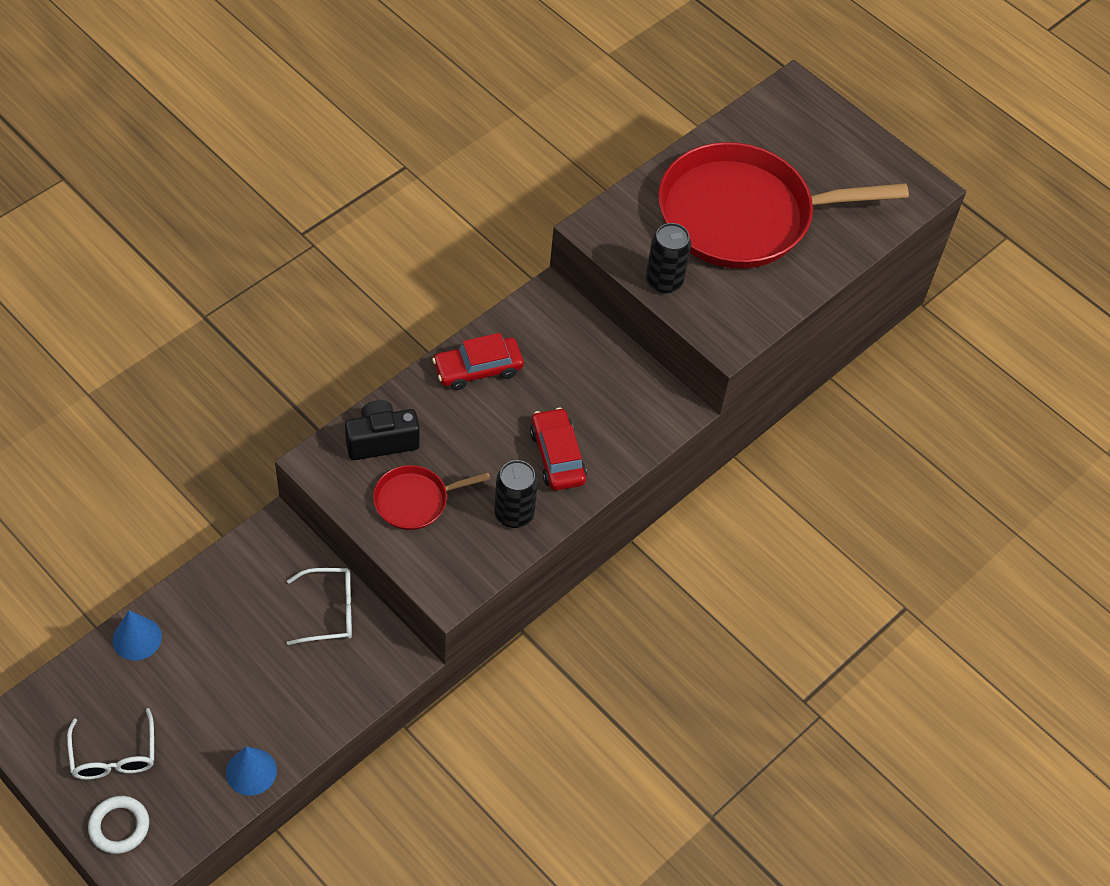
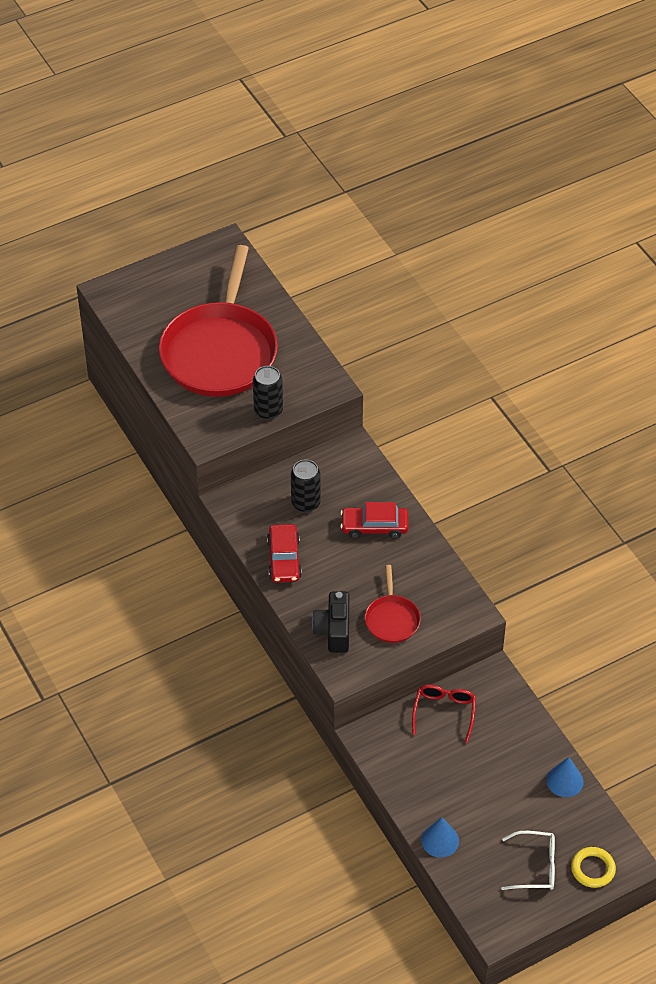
camera: 70 degrees left, 5 degrees down
(119, 826) = (593, 869): white ring -> yellow ring
(330, 611) = (444, 712): white glasses -> red glasses
(514, 514) = (417, 562): black can -> black can (305, 503)

